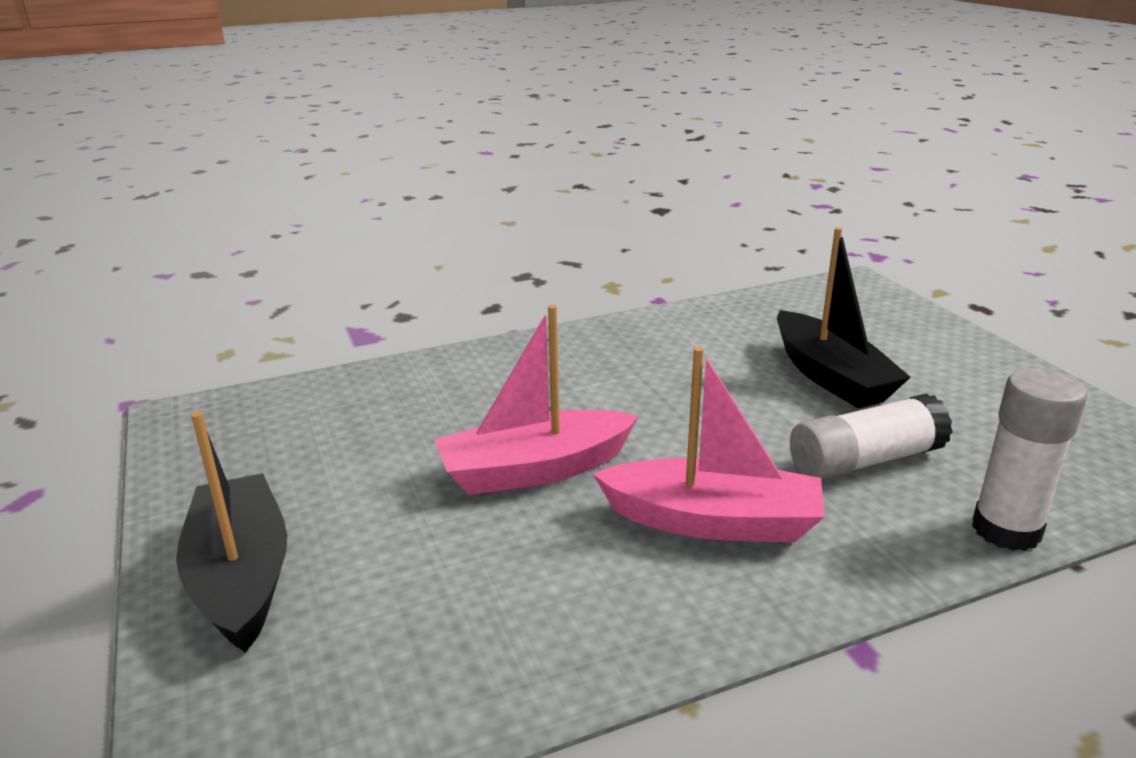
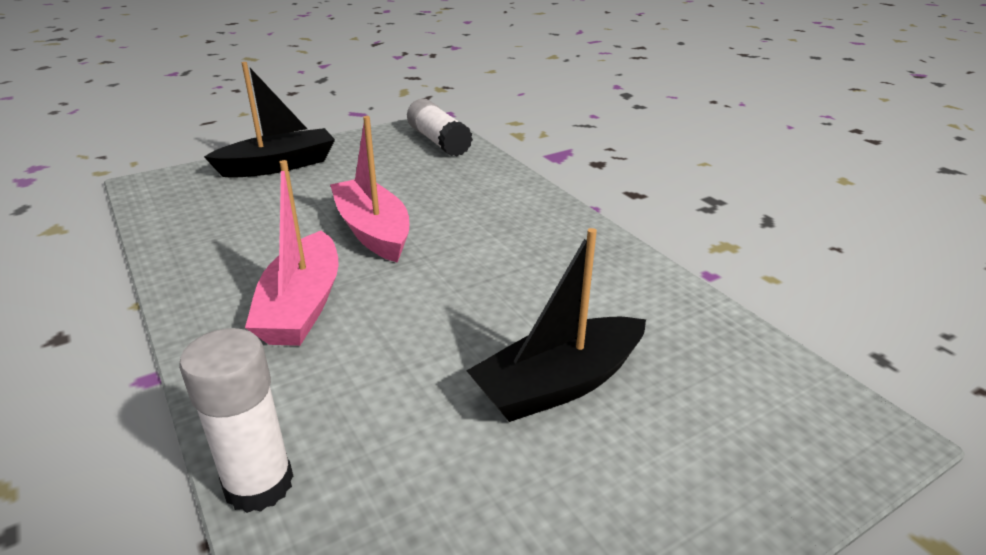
camera: 80 degrees right, 5 degrees up
(865, 461) = (386, 395): white glue stick -> white glue stick (438, 141)

